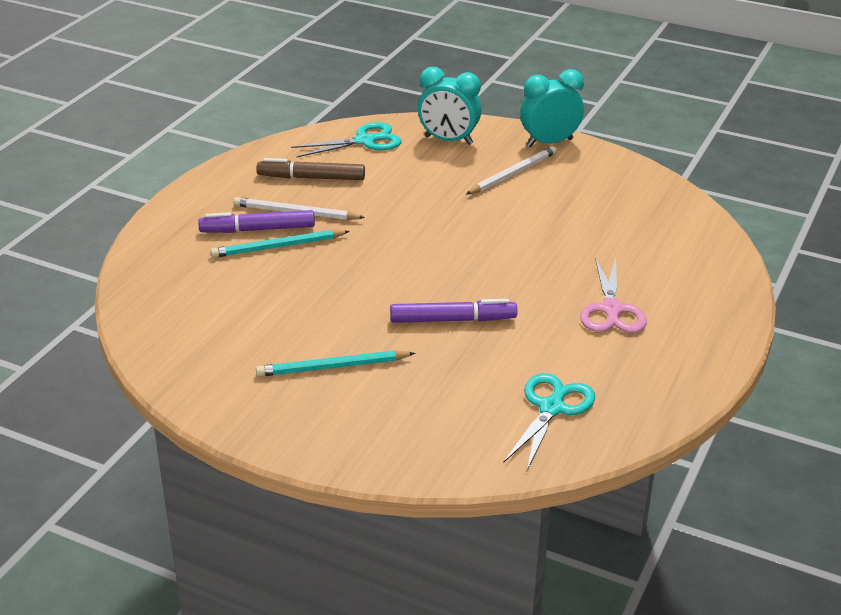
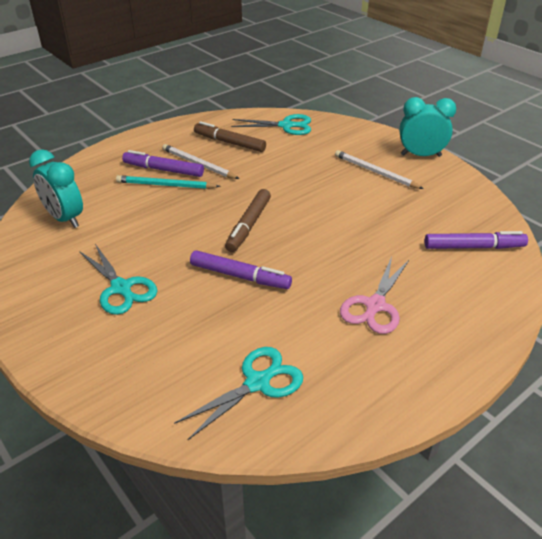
camera: 25 degrees right, 5 degrees up
(332, 367) = (121, 288): turquoise pencil -> turquoise scissors
(417, 266) = (249, 225): none -> brown marker
(448, 140) = (345, 137): turquoise clock -> turquoise clock (65, 219)
(513, 174) = (375, 172): white pencil -> white pencil turned 120 degrees counterclockwise
(668, 228) = (473, 247): none -> purple marker

